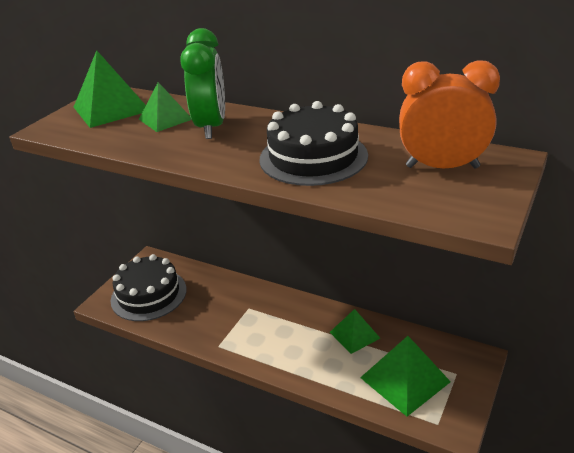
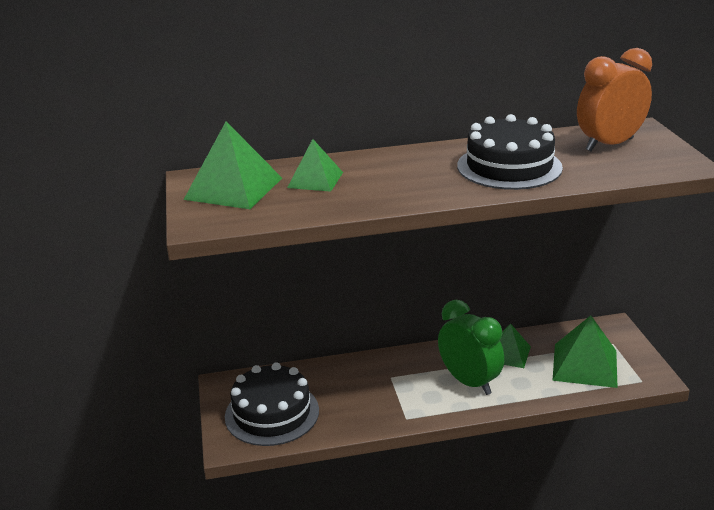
camera: 40 degrees left, 5 degrees down
(211, 127) = (376, 172): green clock -> green clock (469, 382)

